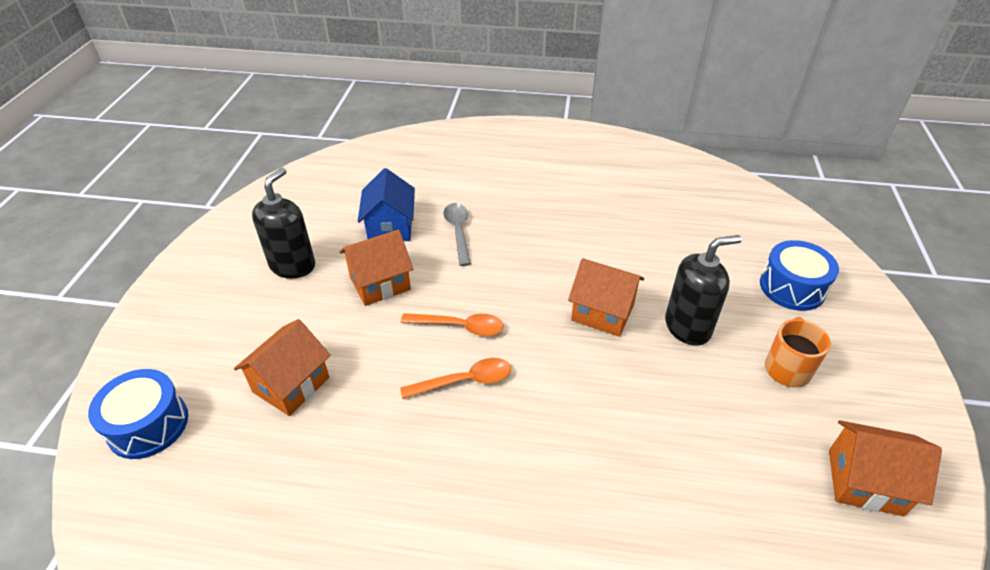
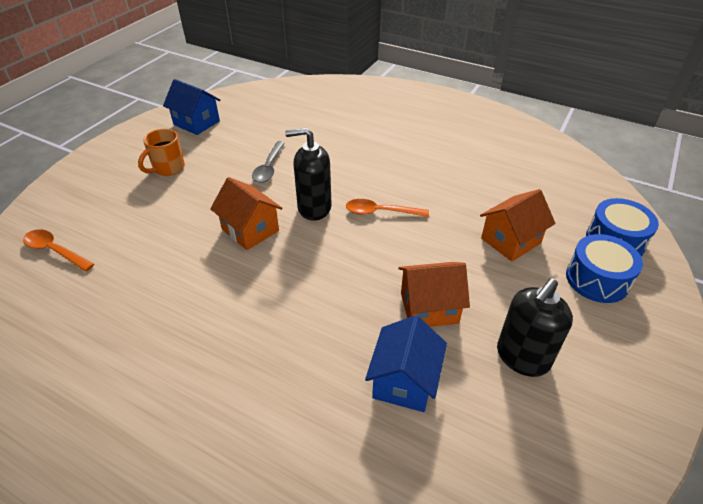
camera: 160 degrees left, 0 degrees up
(458, 232) = (328, 349): grey spoon -> grey spoon (269, 167)
(459, 327) = (369, 249): orange spoon -> orange spoon (55, 251)
(688, 327) = (199, 205): black soap dispenser -> black soap dispenser (314, 208)
(792, 287) = (92, 210): blue drum -> blue drum (597, 279)
(864, 482) = (196, 123): orange house -> blue house

